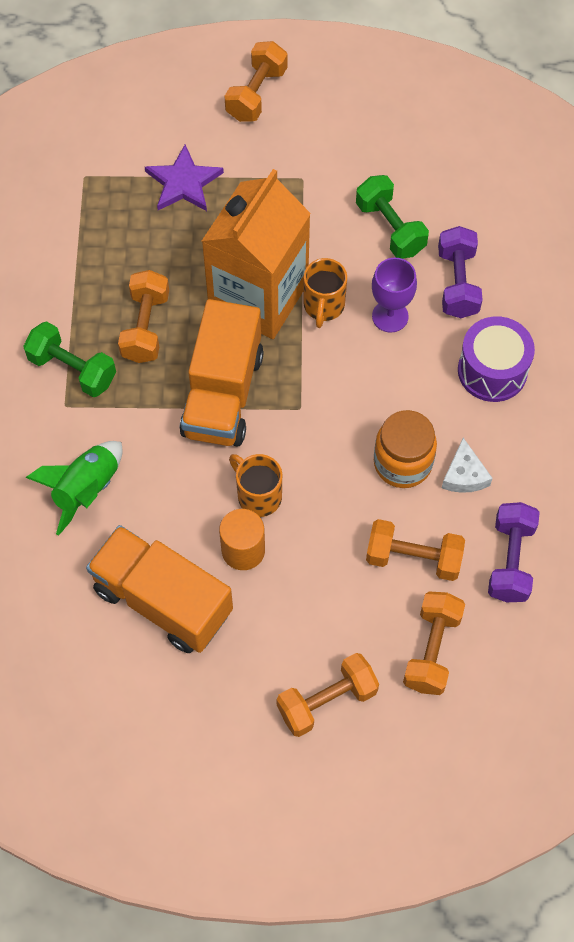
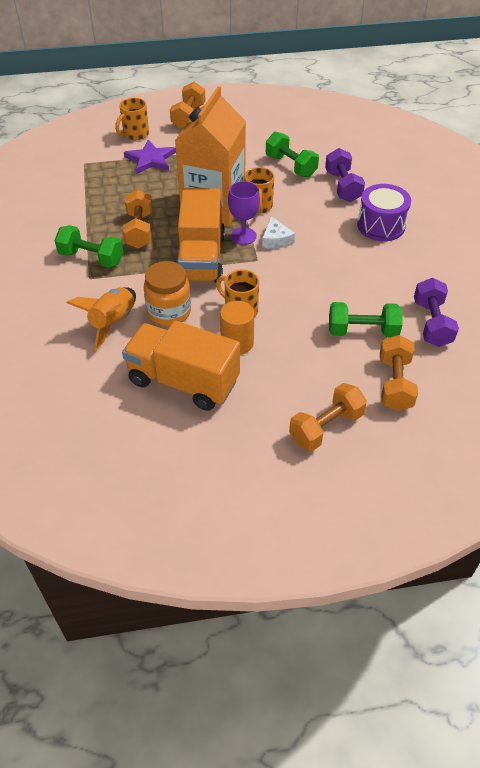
camera: 10 degrees left, 15 degrees down
(87, 489) = (113, 322): green rocket -> orange rocket
(168, 124) = (135, 134): none -> orange mug
(390, 316) = (304, 207): purple goblet -> purple goblet (243, 236)
(402, 463) = (337, 280): orange jar -> orange jar (169, 312)
(413, 558) = (362, 331): orange dumbbell -> green dumbbell
(464, 475) = (382, 281): white cheese -> white cheese (276, 240)

